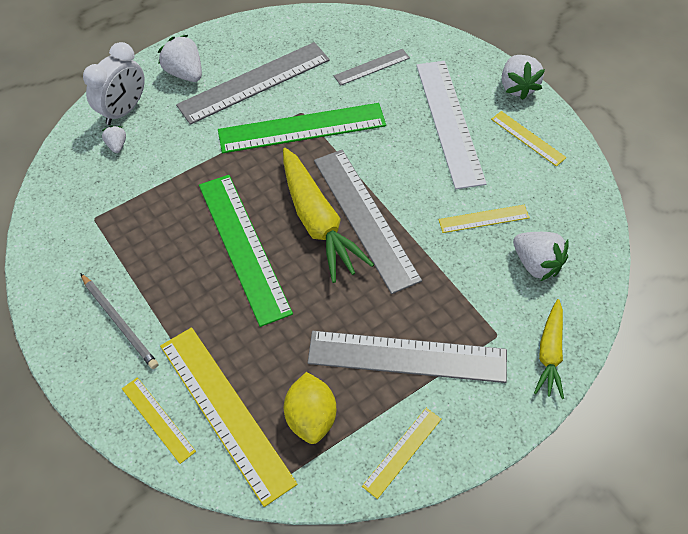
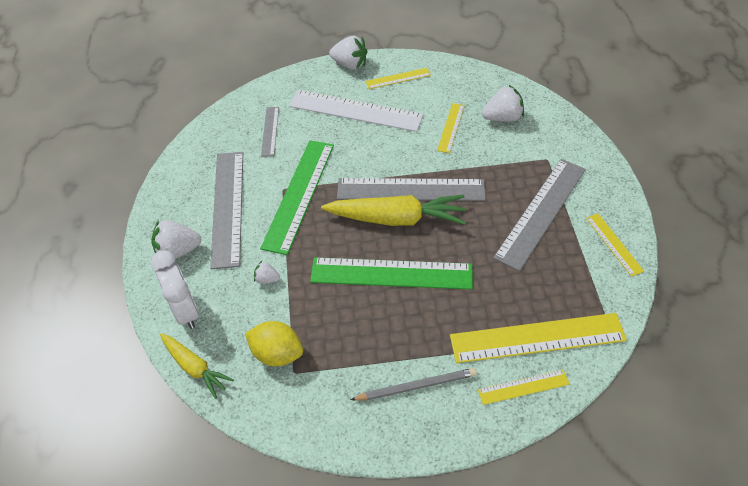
camera: 60 degrees left, 5 degrees down
(117, 145) = (222, 328): white strawberry -> white strawberry (267, 279)
(311, 417) = (565, 286): yellow lemon -> yellow lemon (277, 353)
(549, 353) = (573, 140): yellow carrot -> yellow carrot (195, 367)

